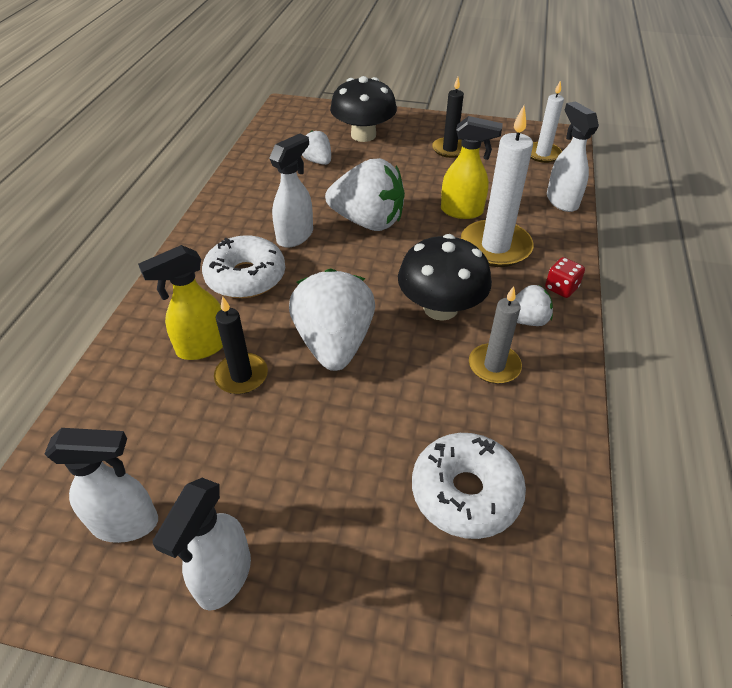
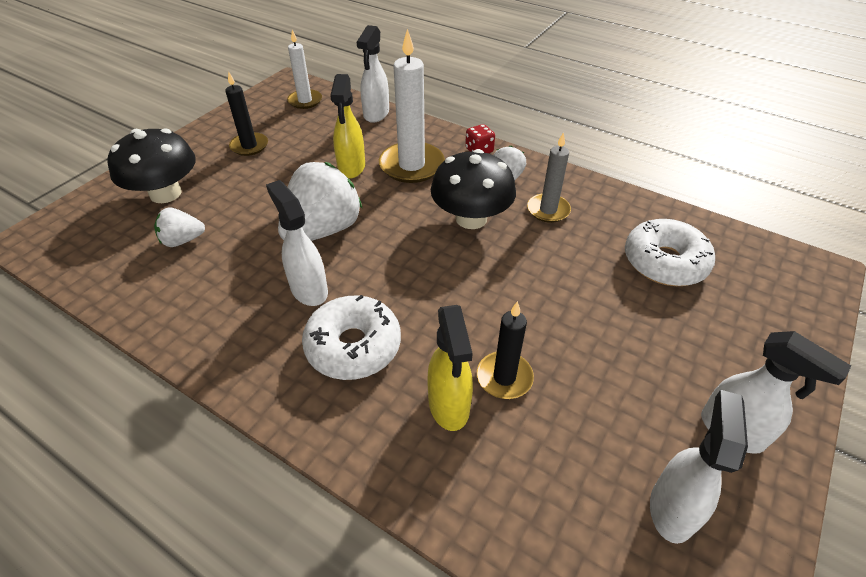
camera: 70 degrees left, 0 degrees up
(334, 343) = (486, 297): white strawberry -> none
(462, 211) = (351, 168): yellow spray bottle -> yellow spray bottle turned 150 degrees clockwise
(561, 201) = (376, 114): white spray bottle -> white spray bottle turned 75 degrees counterclockwise

